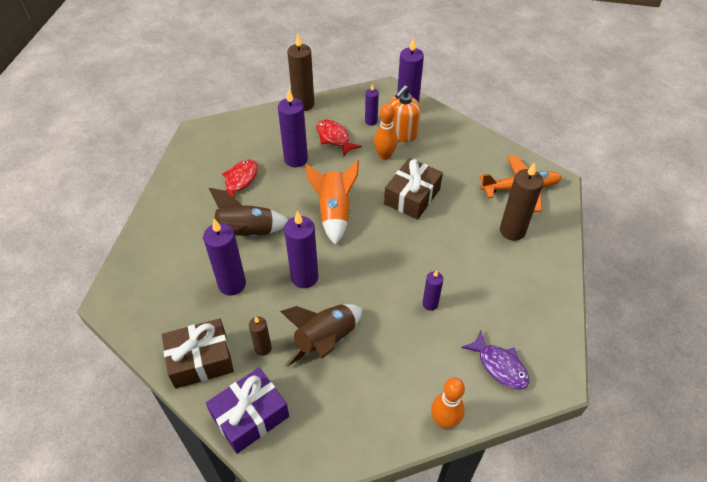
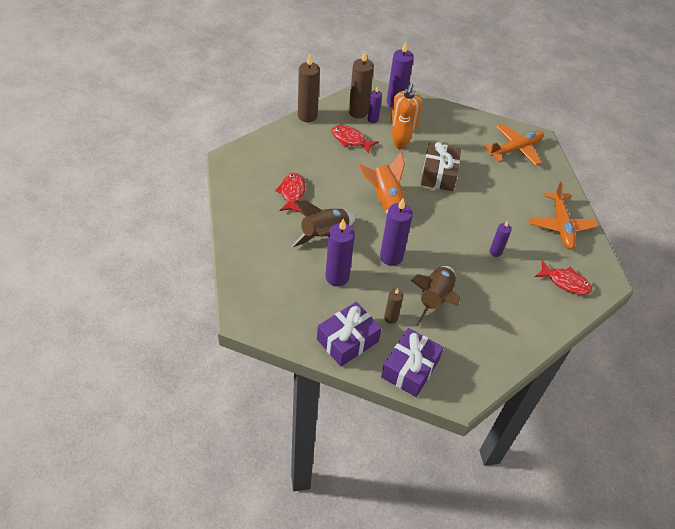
camera: 25 degrees left, 0 degrees up
(201, 360) = (347, 340): brown gift -> purple gift
(296, 159) = (329, 164): purple candle -> none
(444, 421) = (548, 330): orange bowling pin -> none
(499, 366) = (565, 282): purple fish -> red fish
(512, 231) = (526, 183): brown candle -> brown candle (358, 112)
(530, 293) = (561, 225): none -> orange plane

